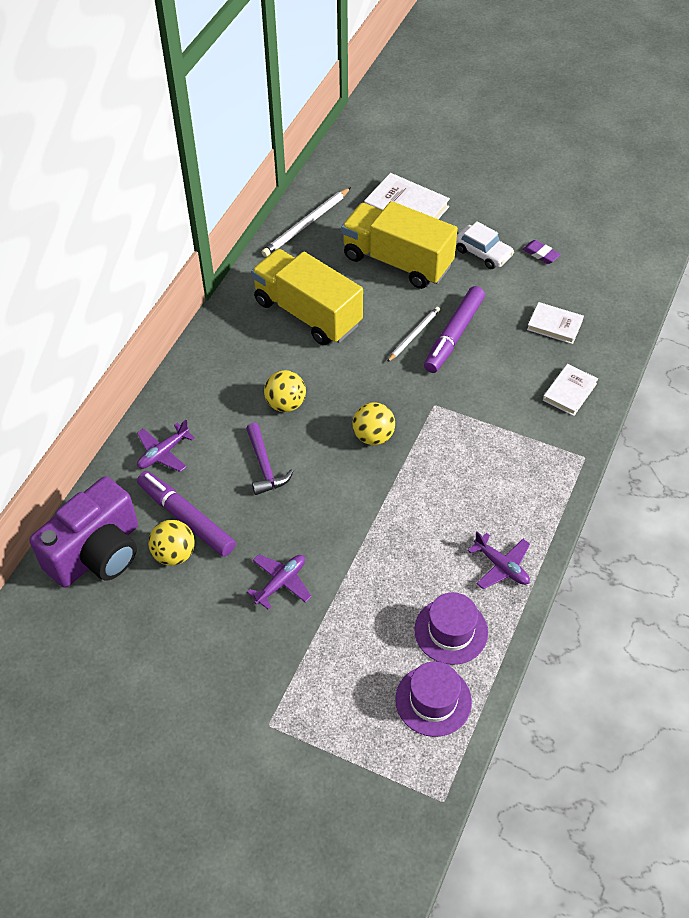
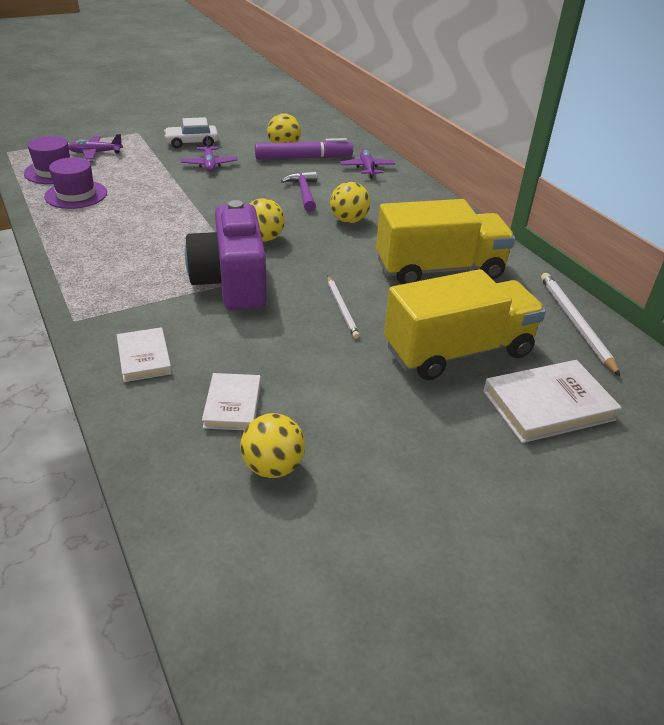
camera: 125 degrees right, 15 degrees down
(97, 553) = (320, 132): purple camera -> purple camera (231, 283)
(265, 466) = (303, 192): purple hammer -> purple hammer turned 60 degrees clockwise
(454, 335) = (311, 330): purple marker -> none
(483, 253) = (407, 421): white car -> white car (192, 142)
(501, 566) = (75, 232): purple plane -> purple plane (95, 153)
(541, 254) = (351, 472): purple eraser -> none
(554, 325) = (232, 405): white book -> white book turned 60 degrees counterclockwise
(572, 282) = (273, 467): none -> yellow ball

